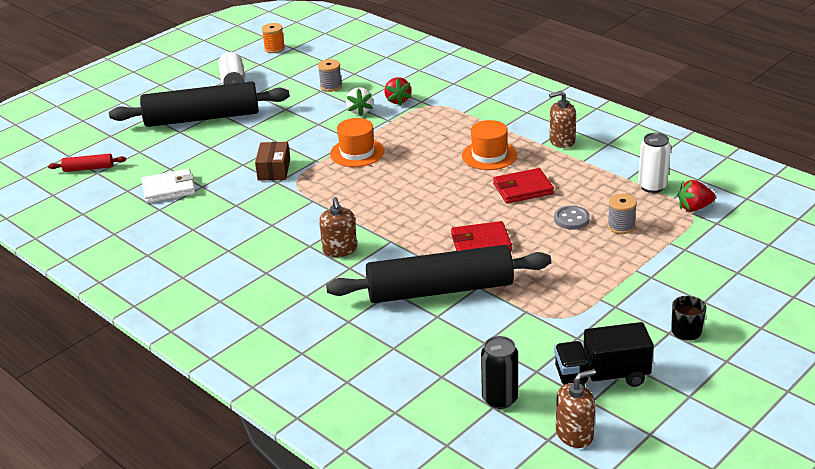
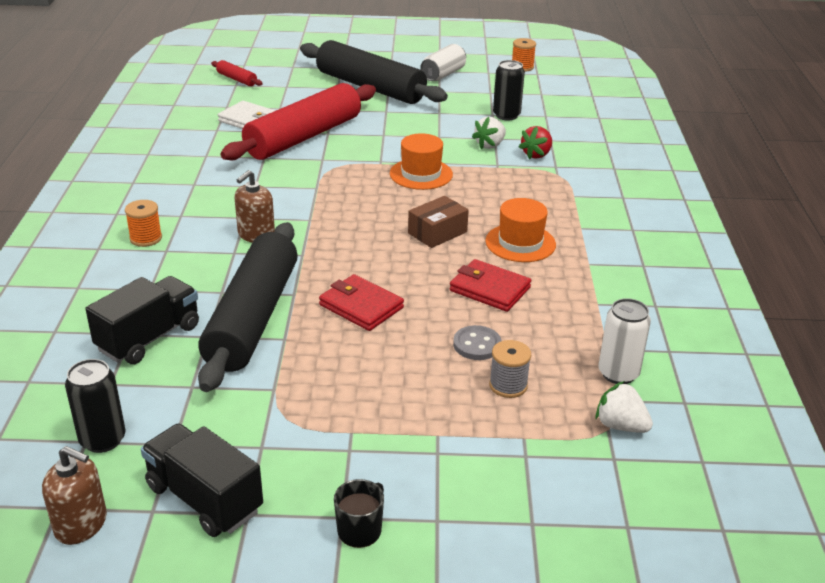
camera: 45 degrees right, 0 degrees up
(233, 176) = (304, 137): none -> red rolling pin
(274, 170) = (339, 149): brown box -> brown box (437, 232)
(276, 299) = (146, 238): none -> orange spool
(331, 86) = (506, 115): grey spool -> black can
(409, 341) = (149, 338): none -> black truck
(440, 289) = (253, 318): black rolling pin -> black rolling pin turned 60 degrees clockwise
(562, 141) = (613, 274): brown soap dispenser -> none
(694, 208) = (620, 425): red strawberry -> white strawberry

